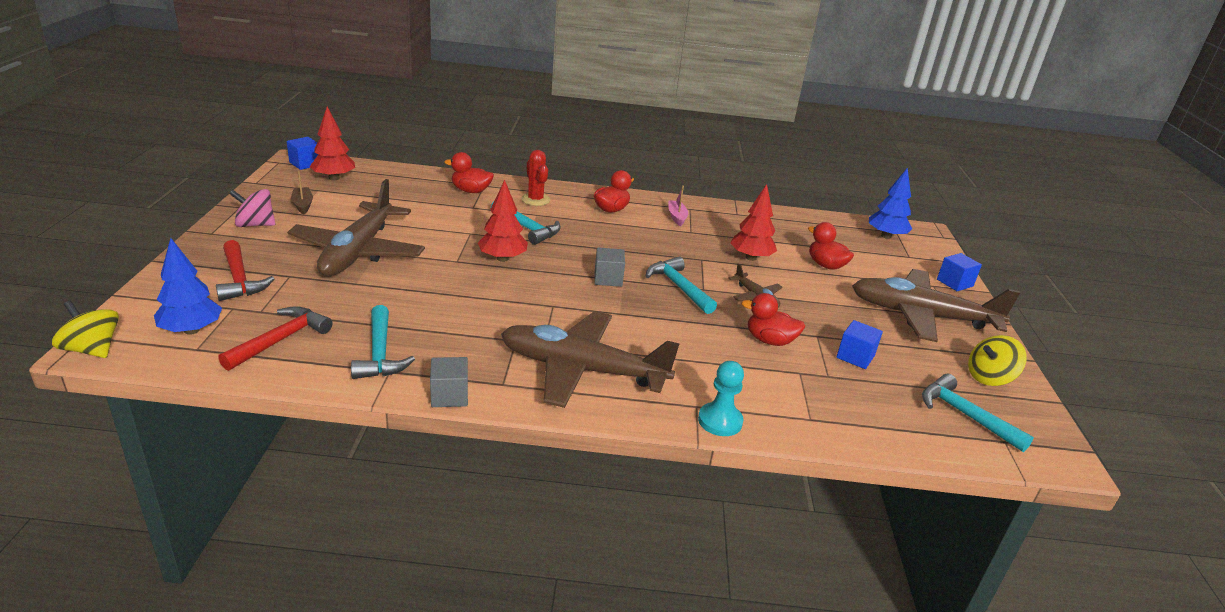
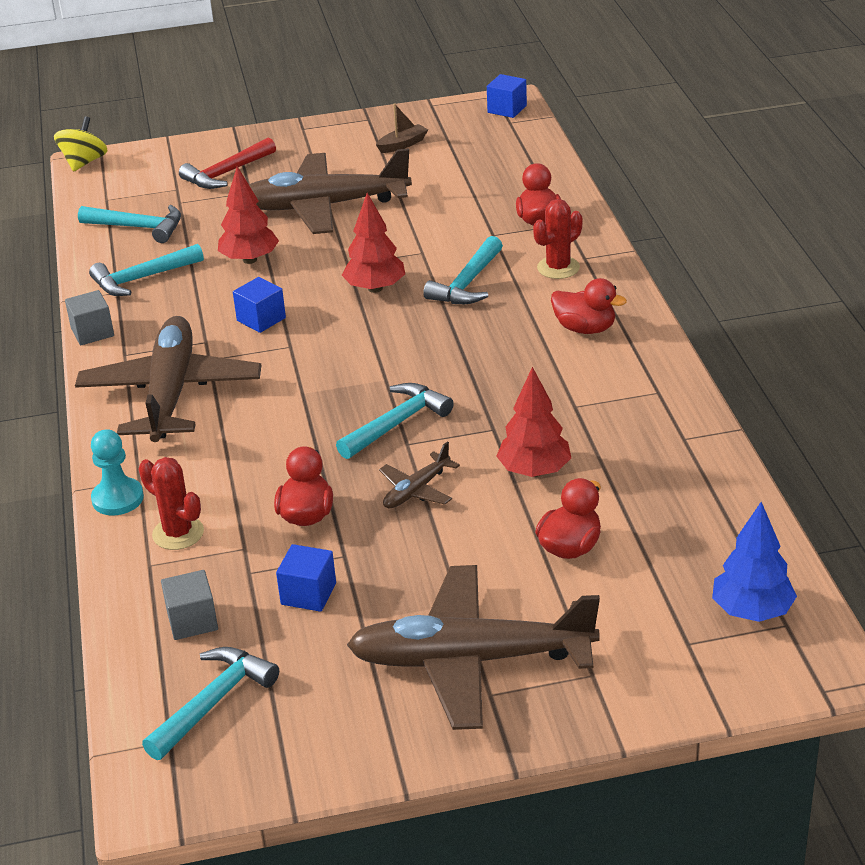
camera: 80 degrees right, 5 degrees up
(191, 330) = (131, 186): blue tree -> none
(255, 225) = (337, 140): pink spinning top -> none
(280, 340) = (138, 227): red hammer -> turquoise hammer
(334, 178) = (486, 136): red tree -> red tree (250, 260)
(608, 279) = (380, 368): grey cube -> grey cube (192, 621)
(677, 217) = (614, 386): pink boat -> none
(775, 398) = (178, 533): none -> red cactus
(922, 316) = (471, 660): brown plane -> brown plane turned 90 degrees counterclockwise
(954, 283) = (623, 702): blue cube -> blue cube (261, 319)
(989, 377) = (323, 732): yellow spinning top -> none

